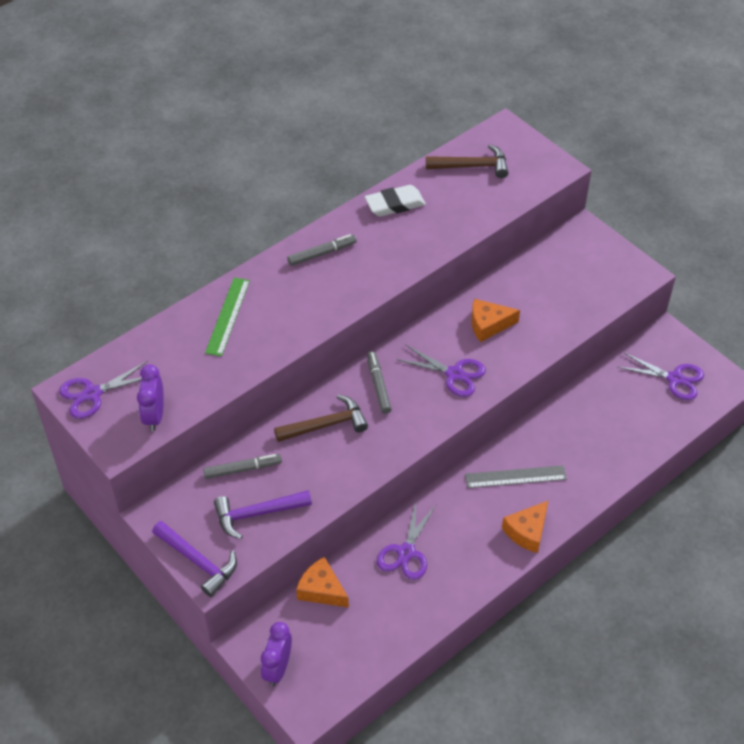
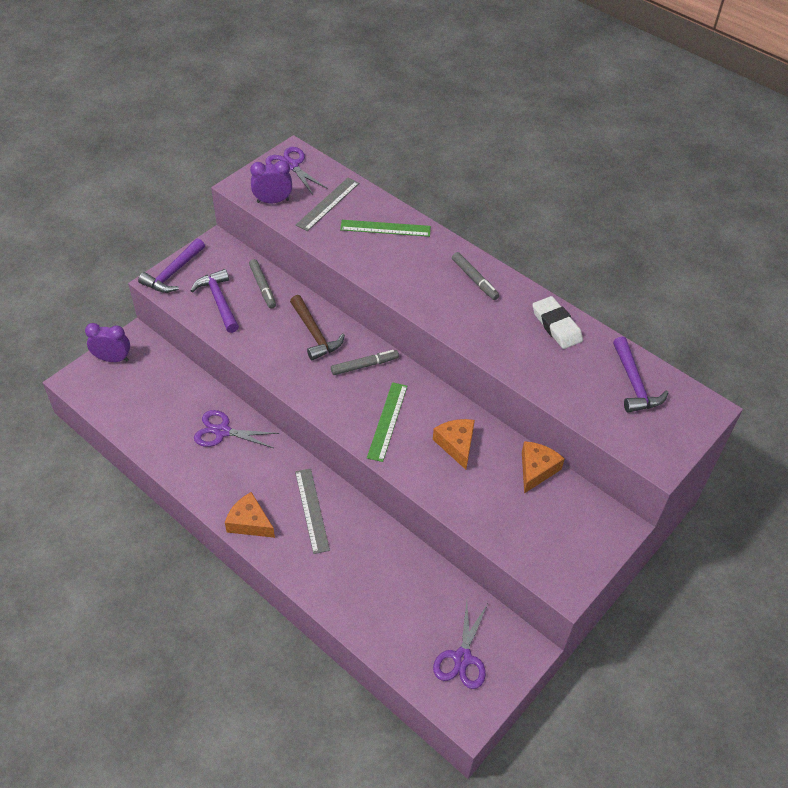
camera: 80 degrees right, 0 degrees up
(173, 363) = (328, 204): none -> grey ruler
(321, 590) = (184, 378): orange cheese -> orange cheese (536, 469)
(454, 374) = (387, 421): purple scissors -> green ruler
(472, 166) = (634, 383): brown hammer -> purple hammer

